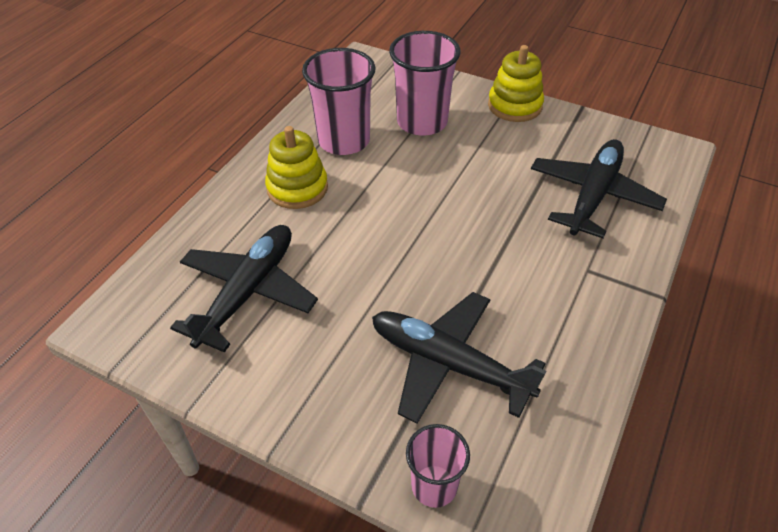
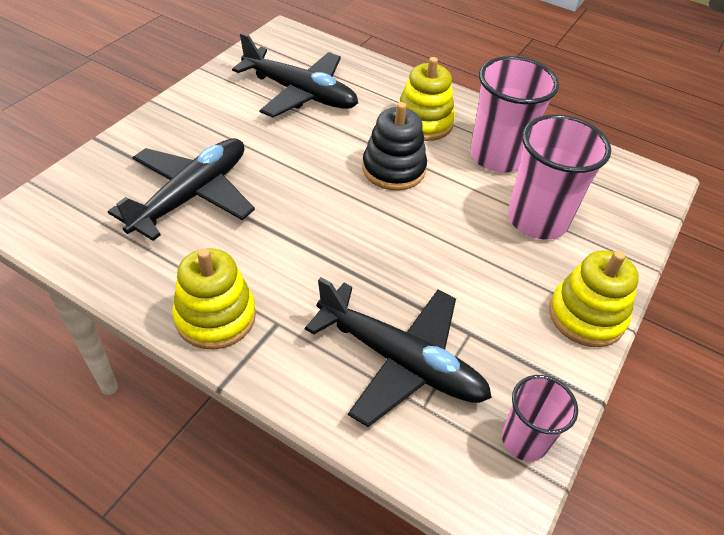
camera: 90 degrees right, 0 degrees up
(374, 207) = (393, 169): none -> black stacking toy
(434, 485) = (87, 173): pink cup -> pink cup (524, 440)
(598, 312) = (215, 317): none -> yellow stacking toy

